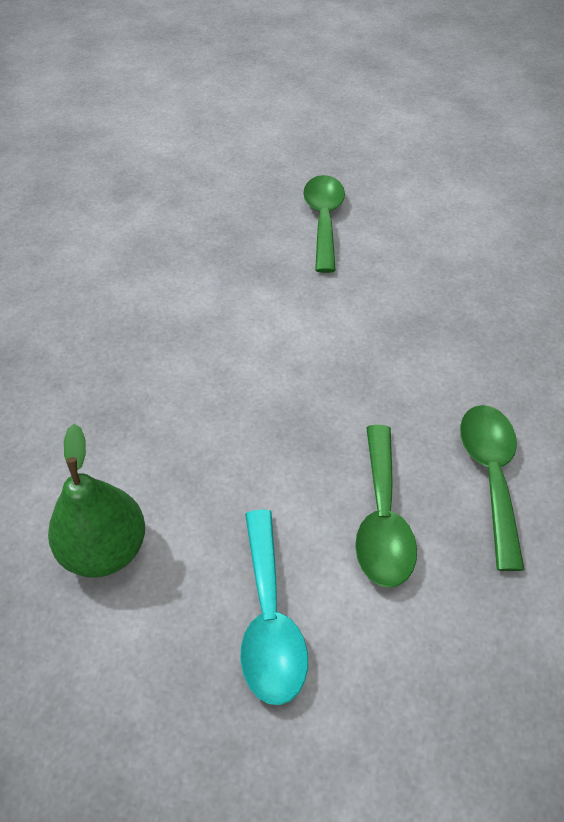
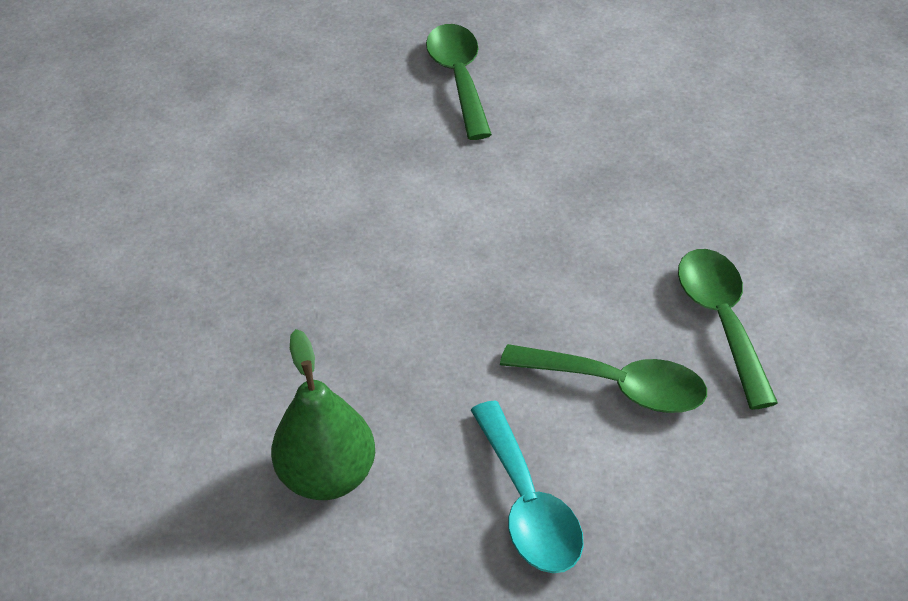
camera: 10 degrees left, 5 degrees down
(382, 519) = (618, 386): green spoon -> green spoon turned 60 degrees counterclockwise

